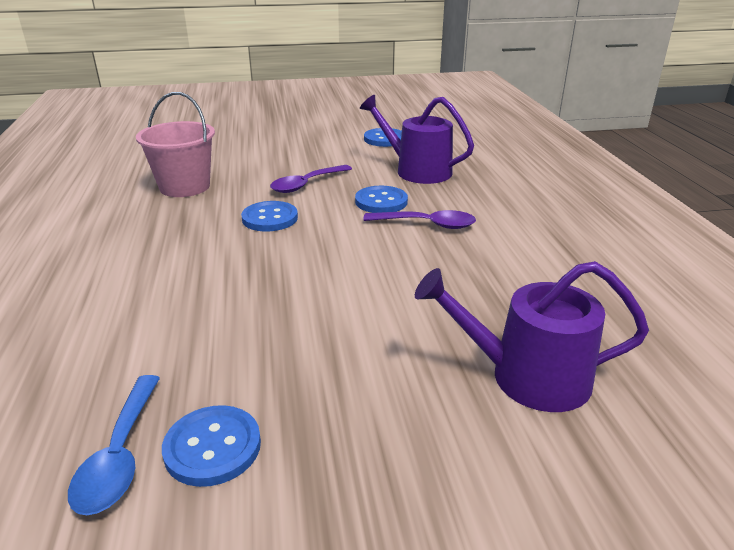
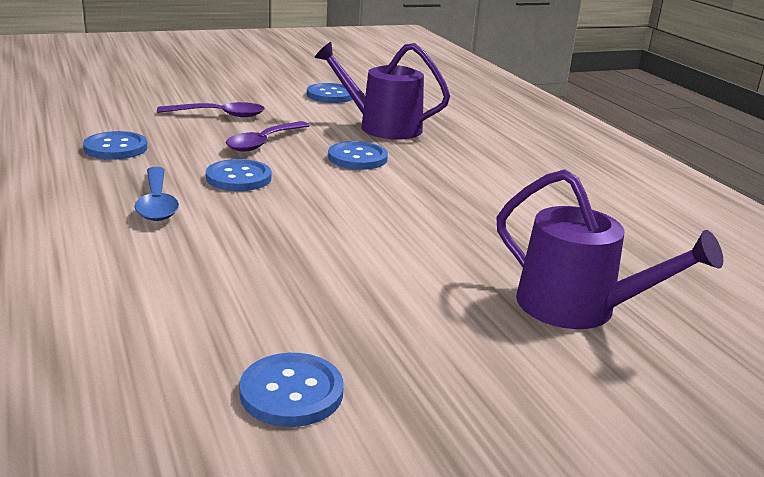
camera: 15 degrees left, 5 degrees down
(120, 456) = (193, 409): blue spoon -> blue spoon (157, 203)
(184, 187) = (116, 148): pink bucket -> blue button
(427, 224) = (418, 178): purple spoon -> purple spoon (220, 115)
(527, 377) = (577, 308): purple watering can -> purple watering can turned 135 degrees counterclockwise

